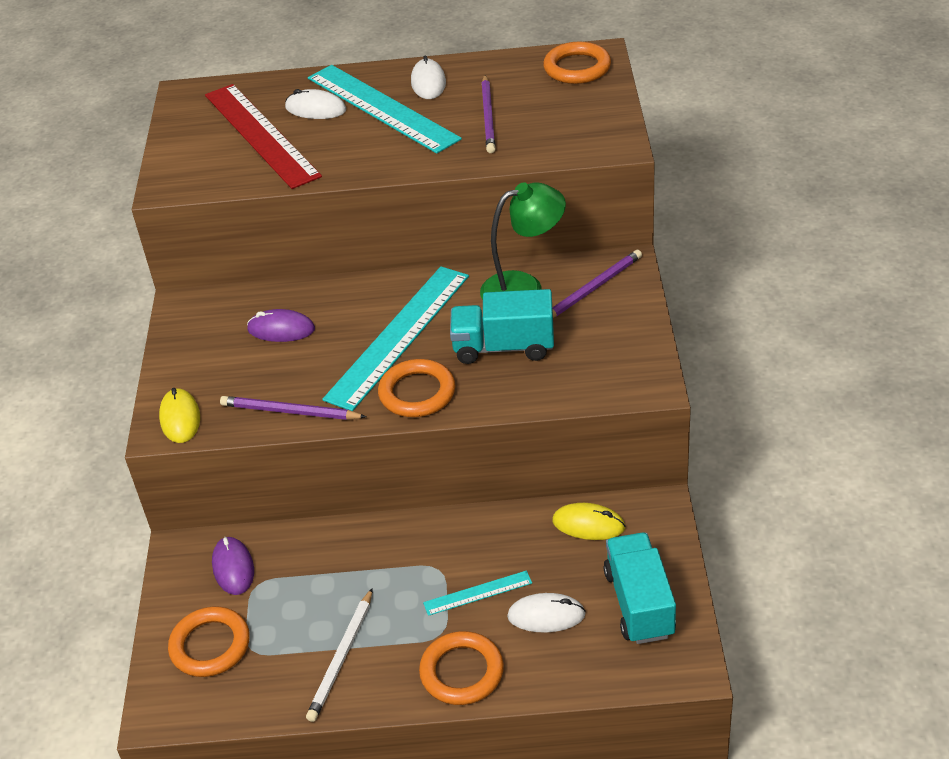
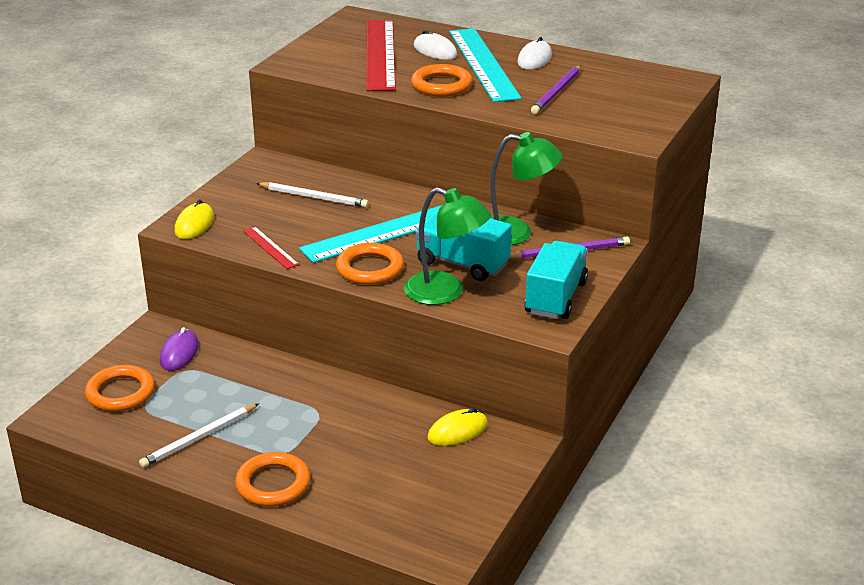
camera: 25 degrees right, 10 degrees down
(281, 329) = (314, 197): purple mouse -> white pencil
(290, 412) = (270, 247): purple pencil -> red ruler
(477, 593) = (332, 440): turquoise ruler -> none
(516, 388) = (445, 292): none -> green lamp
(546, 615) = (368, 476): white mouse -> none
(577, 68) = (660, 83): orange ring -> orange ring (441, 85)
(588, 524) = (457, 431): yellow mouse -> yellow mouse turned 75 degrees counterclockwise
(639, 603) = (447, 499): turquoise truck -> turquoise truck (555, 298)

